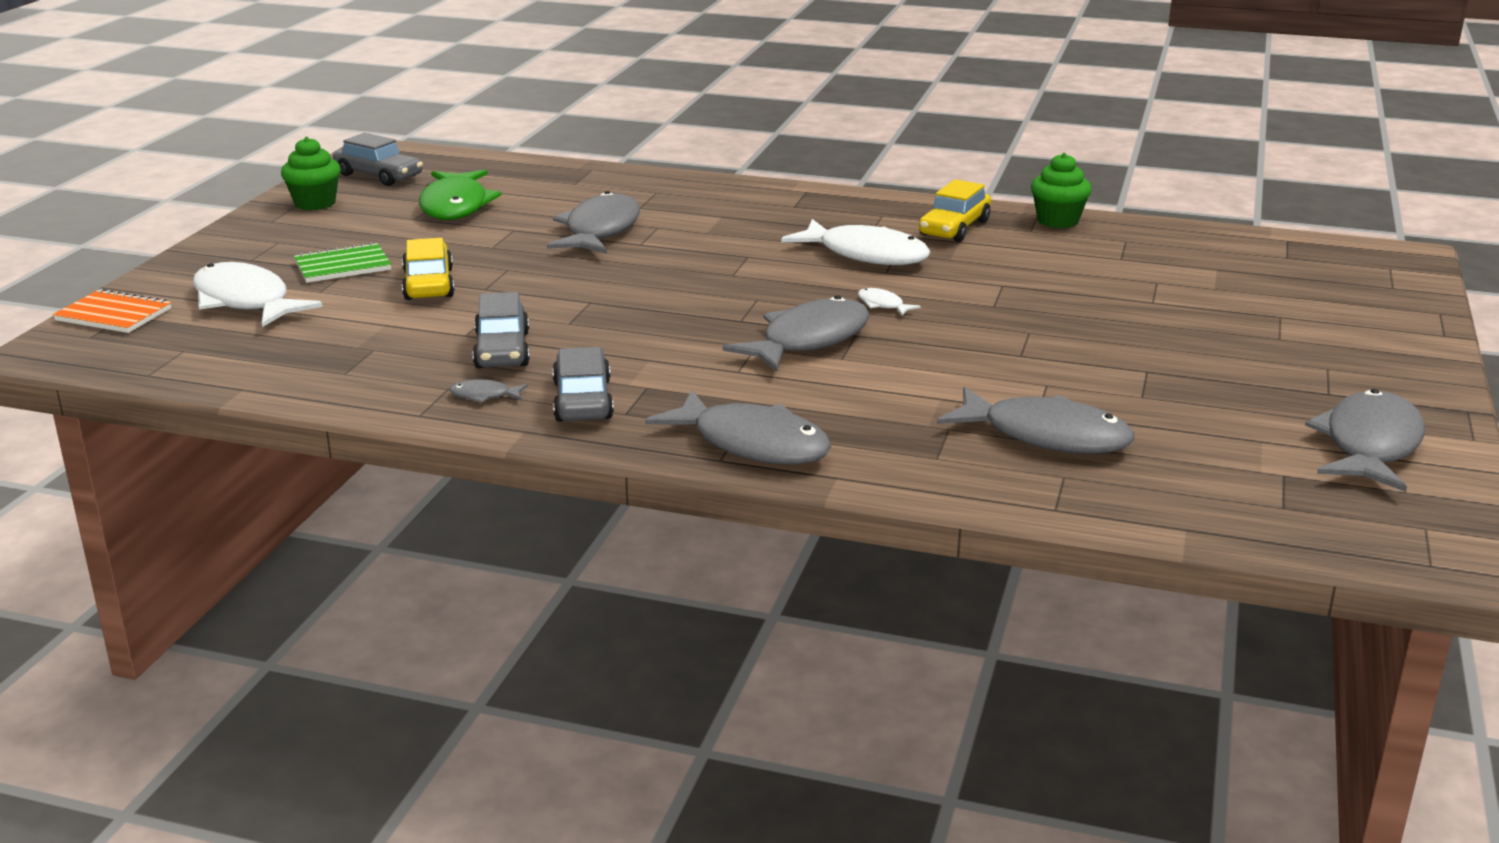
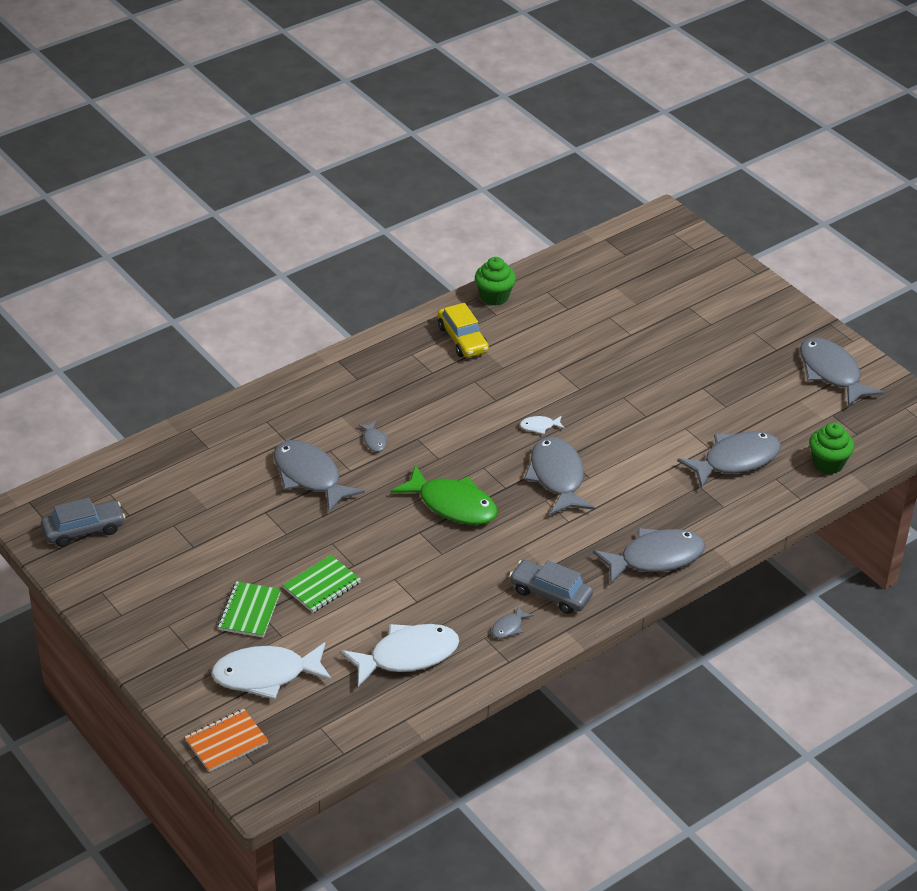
camera: 55 degrees left, 15 degrees up
(315, 203) = (108, 581): green cupcake -> green cupcake (828, 463)
(429, 284) = (322, 585): yellow car -> green notebook
(455, 206) = (191, 519): green fish -> green fish (452, 505)
(502, 350) = (454, 596): grey car -> none
(707, 239) = (374, 440): none -> grey fish
(866, 254) = (464, 393): white fish -> white fish (407, 656)

